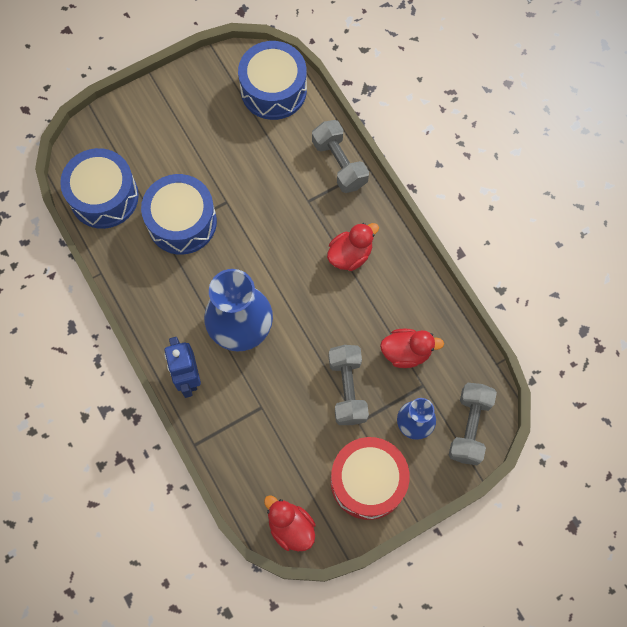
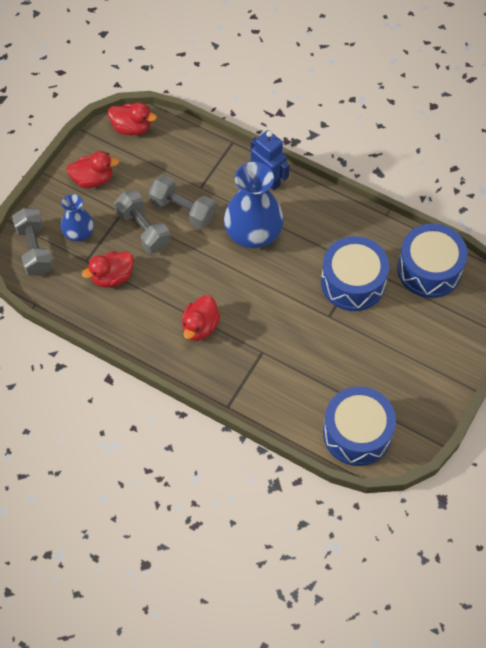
camera: 150 degrees right, 10 degrees down
(339, 163) = (255, 397): grey dumbbell -> grey dumbbell (183, 210)
(368, 481) = (93, 179): red drum -> red duck

